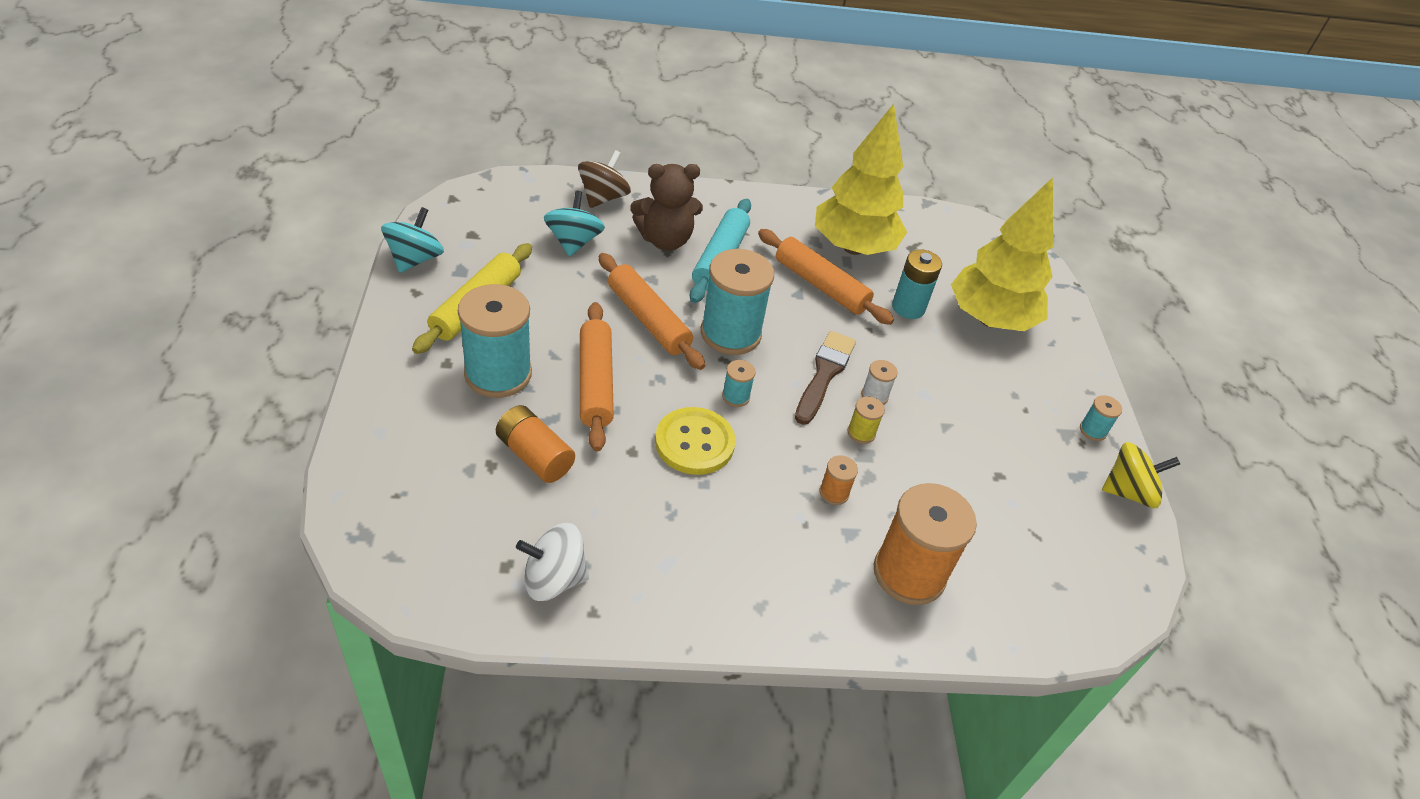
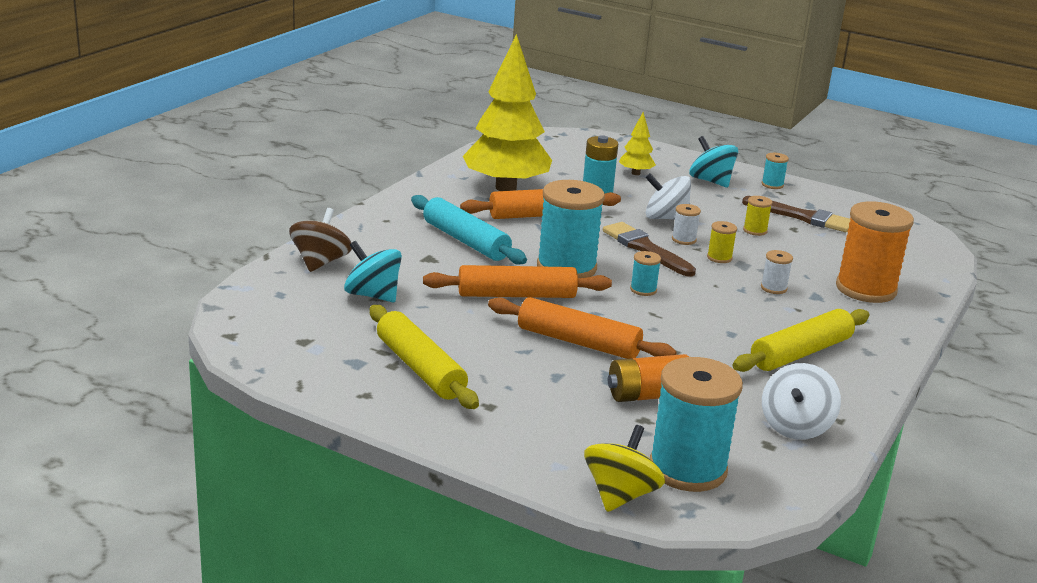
camera: 55 degrees left, 20 degrees down
(415, 259) = (311, 381): turquoise spinning top -> turquoise spinning top (711, 181)
(498, 374) = (528, 384): turquoise spool -> turquoise spool (687, 469)
(603, 197) = (320, 262): brown spinning top -> brown spinning top turned 45 degrees clockwise
(665, 240) = (415, 255): brown teddy bear -> none
(694, 443) = (683, 323): yellow button -> none
(708, 548) = (800, 353): none -> yellow rolling pin
(834, 493) = (773, 288): orange spool -> white spool
(909, 369) = (665, 218): none -> white spinning top
(956, 444) = (755, 230): none -> yellow spool
(990, 319) = (635, 173): yellow tree -> yellow tree, size x0.44
(1037, 476) = (802, 217): none -> brown brush
(1128, 492) = (834, 196): yellow spinning top -> yellow spinning top (620, 495)

